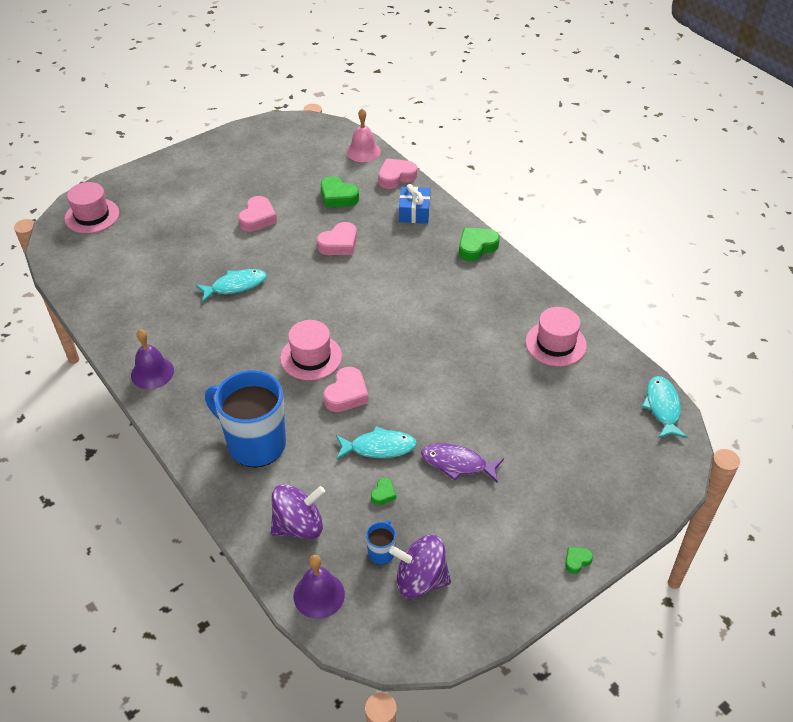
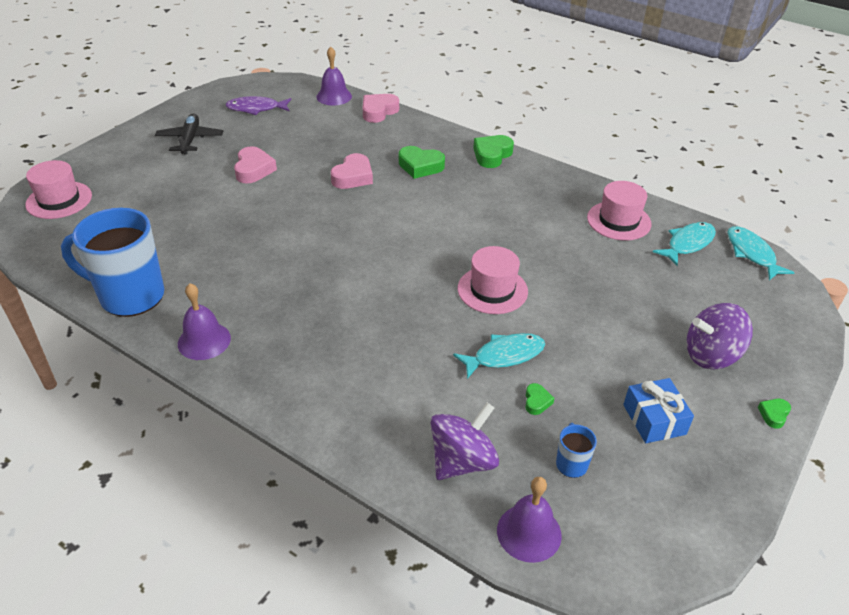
camera: 20 degrees left, 5 degrees down
(218, 175) = (190, 139): none -> black plane
(235, 286) = (260, 235): turquoise fish -> turquoise fish (688, 244)
(255, 444) = (364, 386): blue mug -> blue mug (130, 296)
(311, 357) = (380, 285): pink hat -> pink hat (492, 290)
(338, 197) = (329, 137): green heart -> green heart (420, 166)
(346, 394) = (439, 312): pink heart -> none
(363, 151) = (334, 96): pink bell -> purple bell
(414, 212) = (414, 137): blue gift -> blue gift (654, 419)
(420, 580) = (631, 481): purple spinning top -> purple spinning top (711, 355)
(457, 464) = (595, 351): purple fish -> purple fish (256, 109)

